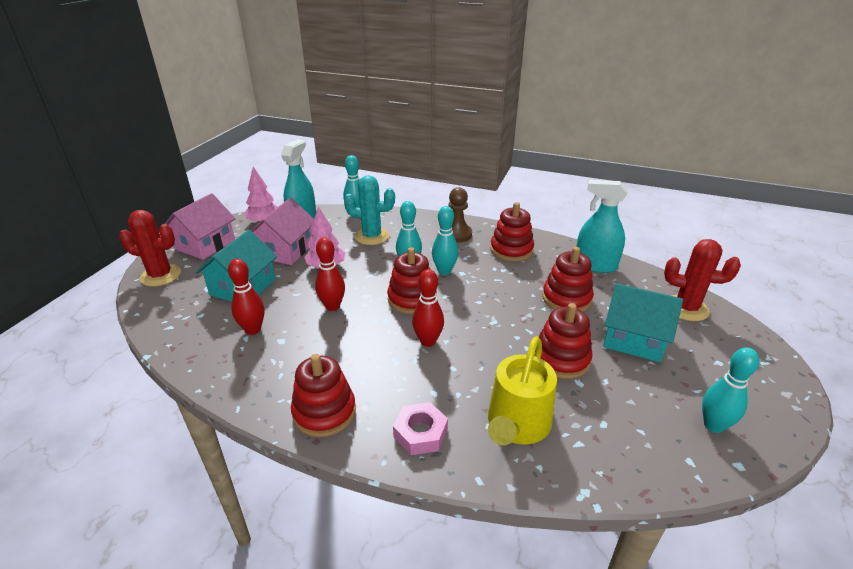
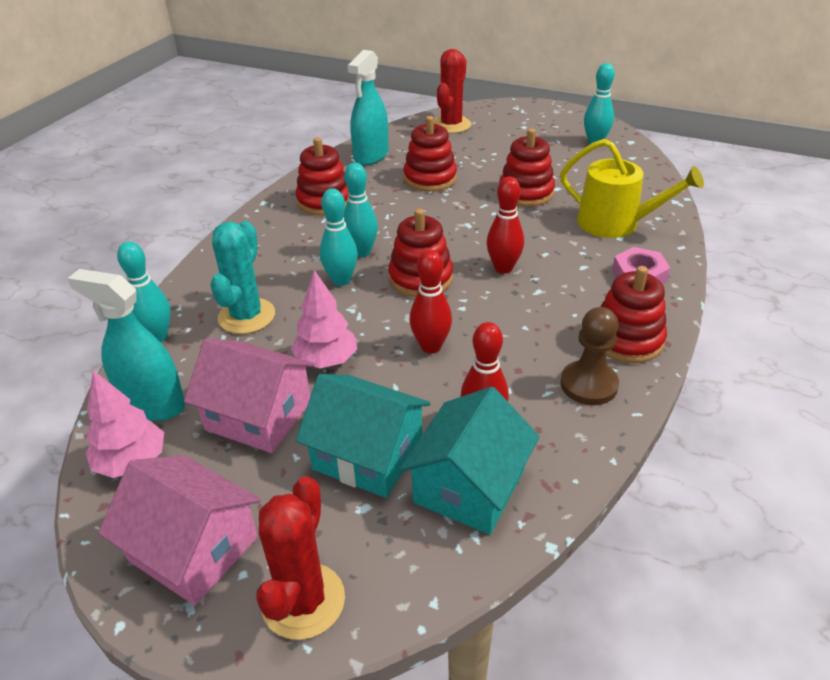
camera: 85 degrees left, 5 degrees up
(456, 234) = (270, 238): brown pawn -> brown pawn (589, 385)
(634, 338) = (495, 155): turquoise house -> turquoise house (469, 486)

